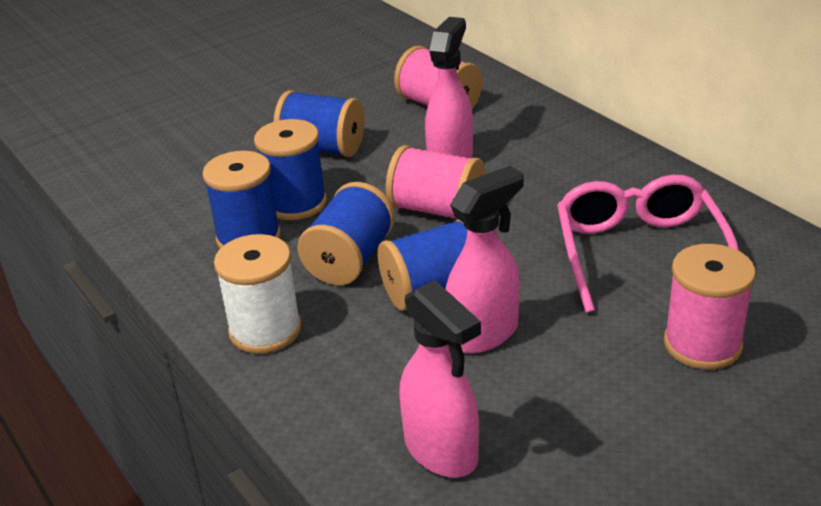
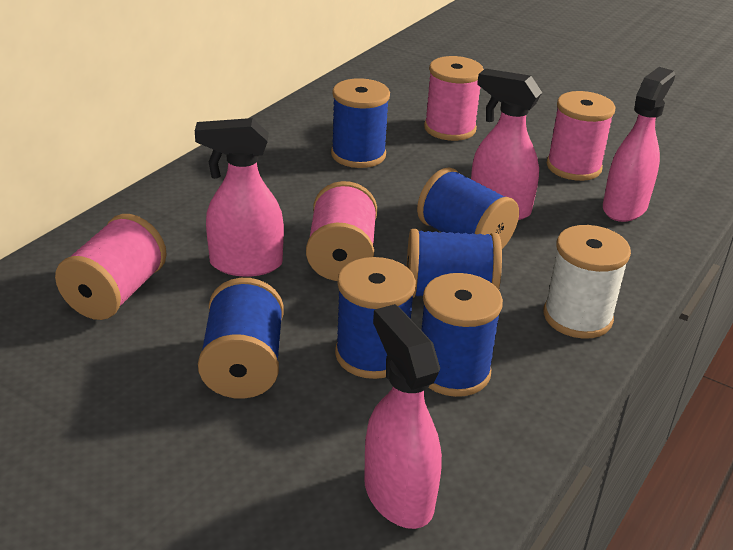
camera: 115 degrees left, 0 degrees up
(157, 190) = (398, 495): none -> pink spray bottle
(564, 438) = (573, 167): none -> pink spool
(639, 253) = (358, 155): pink glasses -> blue spool

